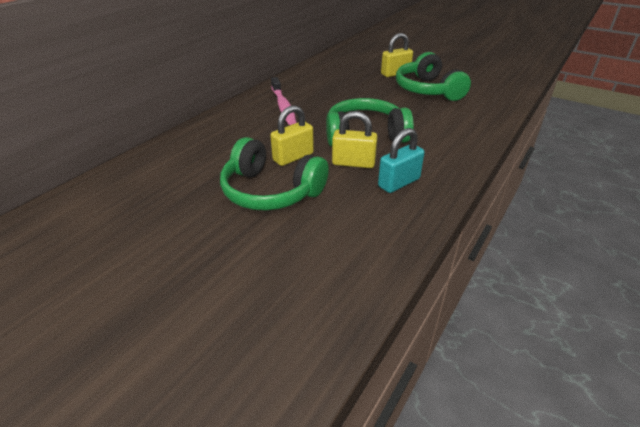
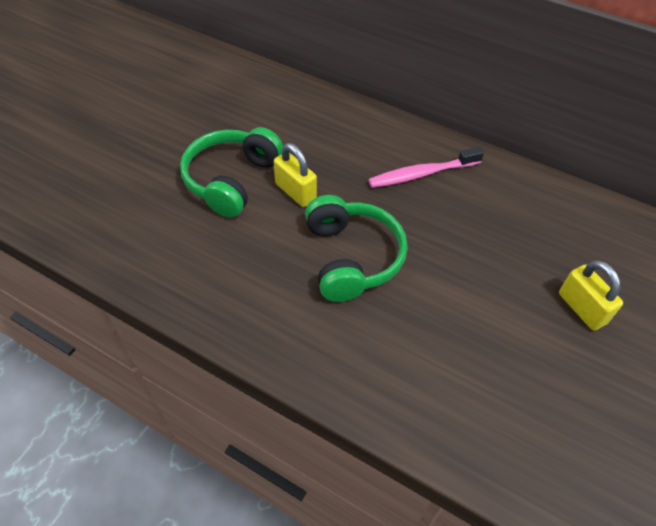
camera: 85 degrees right, 15 degrees up
(353, 163) = (283, 245): yellow padlock -> none
(399, 183) = (242, 285): turquoise padlock -> none
(427, 90) = (520, 350): green headphones -> none

